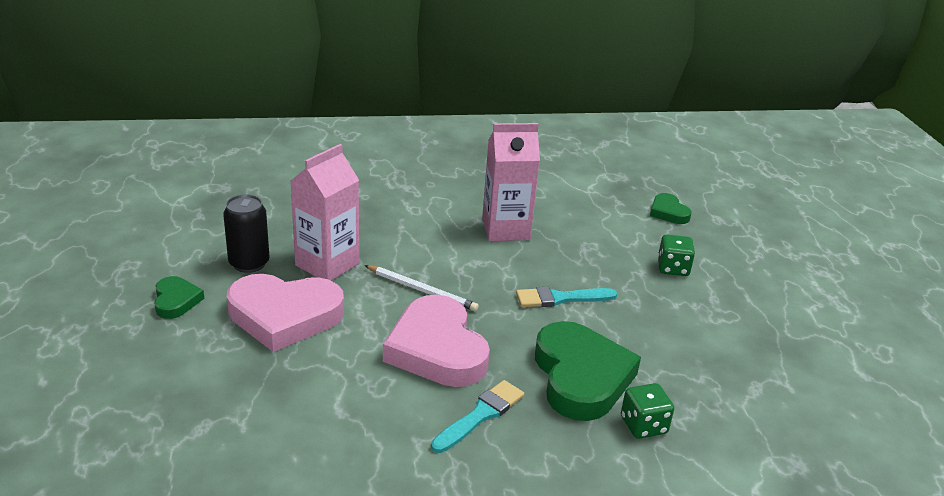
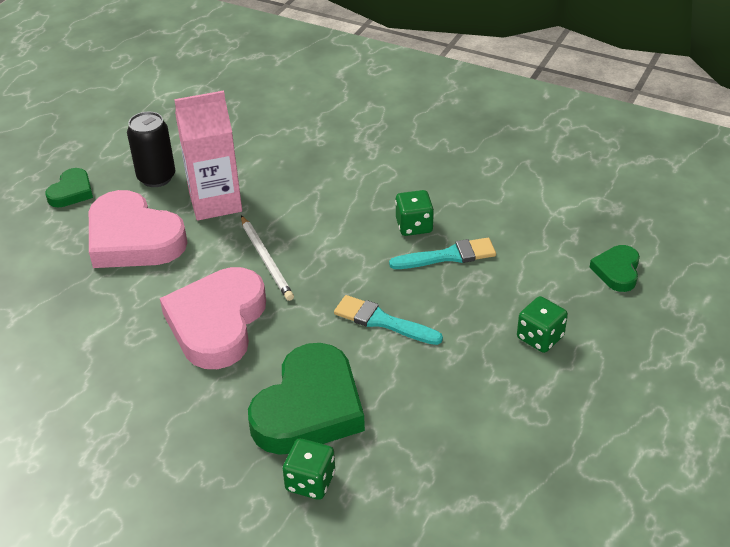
camera: 40 degrees right, 10 degrees up
(480, 415) = (185, 400): turquoise brush -> turquoise brush (448, 256)
(505, 229) = (414, 226): pink carton -> green dice

